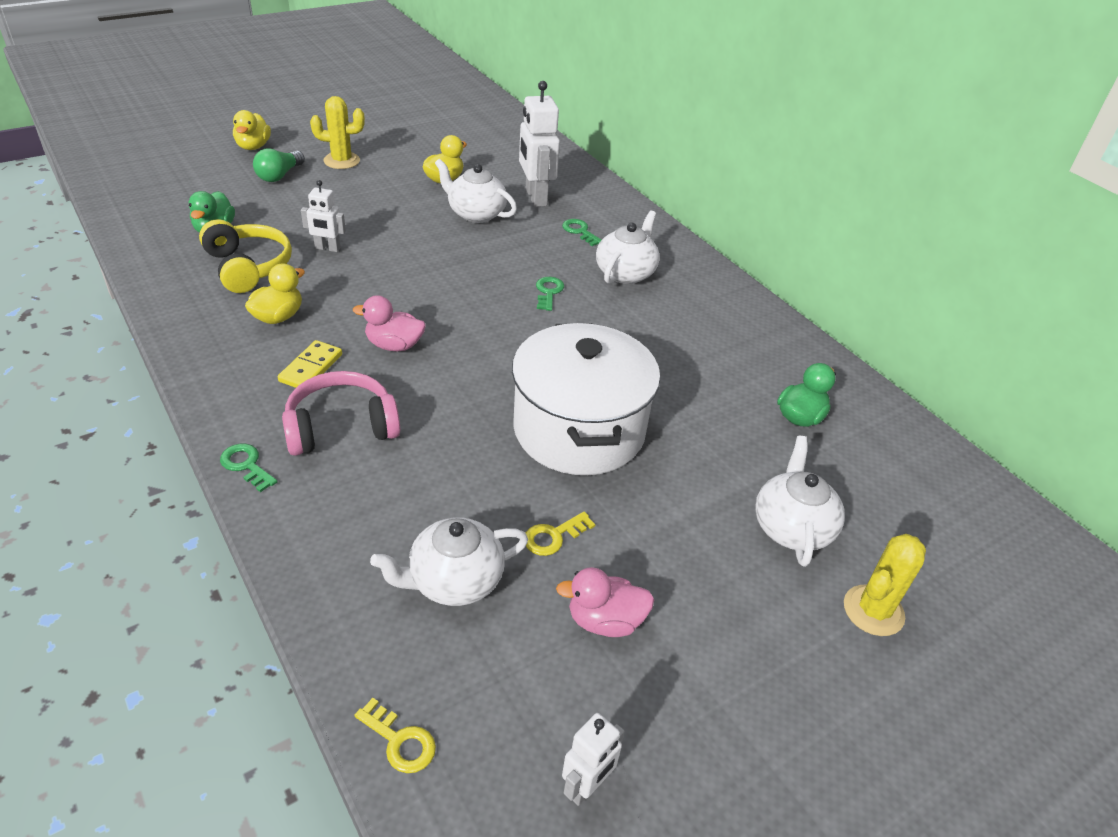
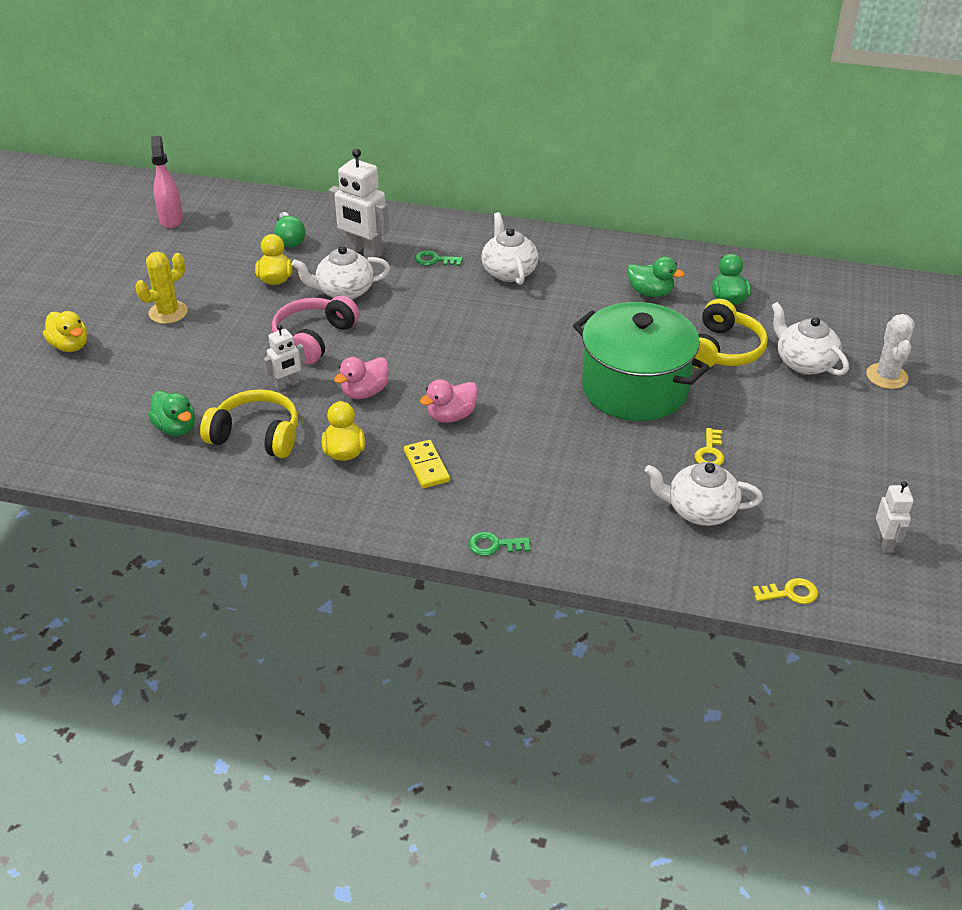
camera: 40 degrees left, 0 degrees up
(279, 175) = (141, 355): green light bulb -> green light bulb (289, 239)
(341, 427) = (508, 484): pink headphones -> pink headphones (314, 338)
(445, 110) = (171, 219): none -> pink spray bottle
(454, 580) = (699, 510): white teapot -> white teapot turned 75 degrees clockwise
(548, 292) = (484, 316): green key -> none
(579, 430) = (634, 388): white pot -> green pot
(605, 621) = (791, 472): pink duck -> pink duck (365, 392)
(720, 456) = (723, 350): none -> yellow headphones
(728, 363) = (650, 292): none -> green duck
(873, 610) = (886, 376): yellow cactus -> white cactus

